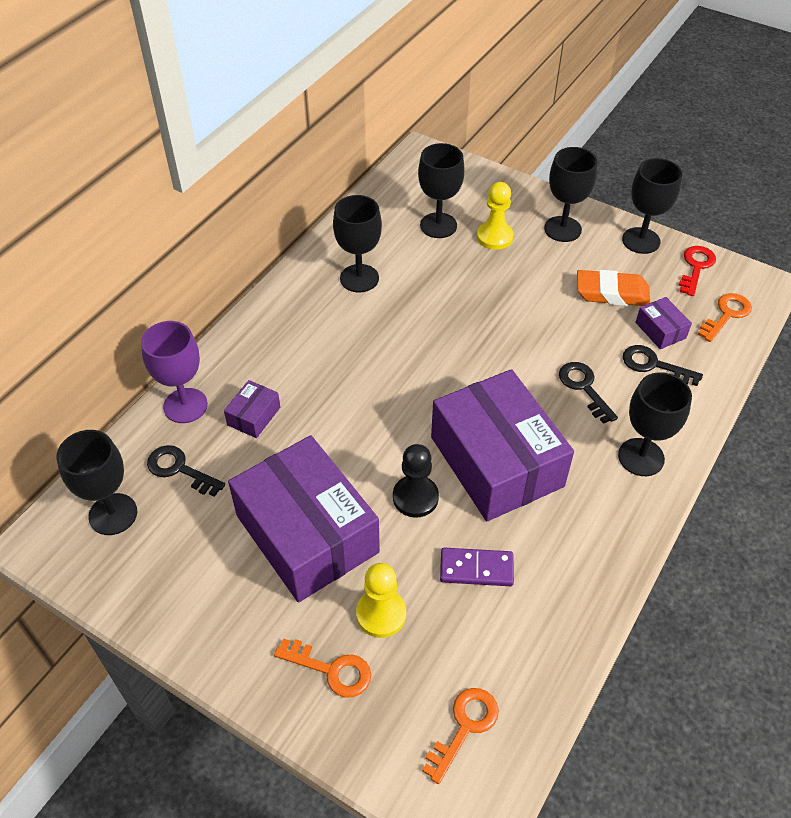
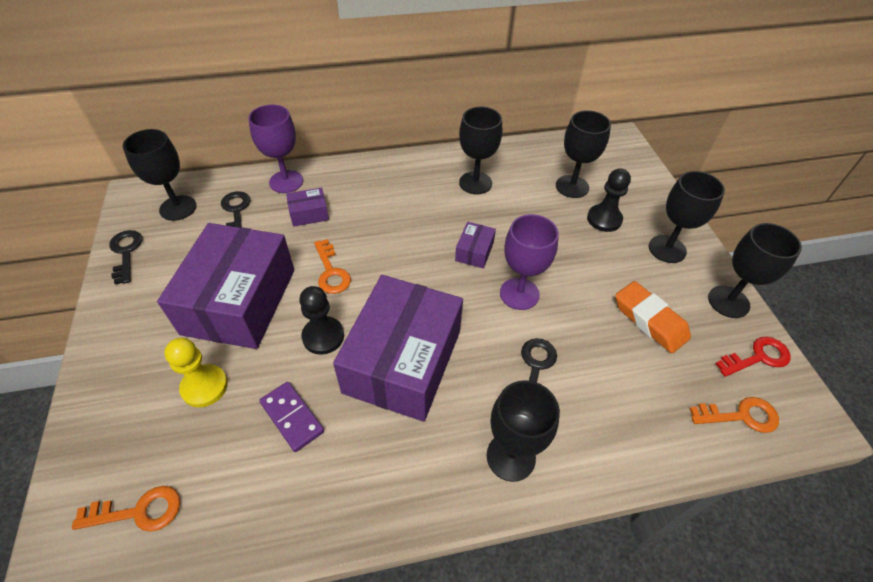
camera: 45 degrees right, 0 degrees up
(331, 670) = (136, 391): orange key -> orange key (331, 272)
(494, 237) = (604, 219): yellow pawn -> black pawn
(509, 344) = (519, 294): none -> purple goblet
(653, 365) = (616, 399): black key -> black key (126, 252)
(660, 330) = (657, 378): purple box -> purple box (474, 251)

